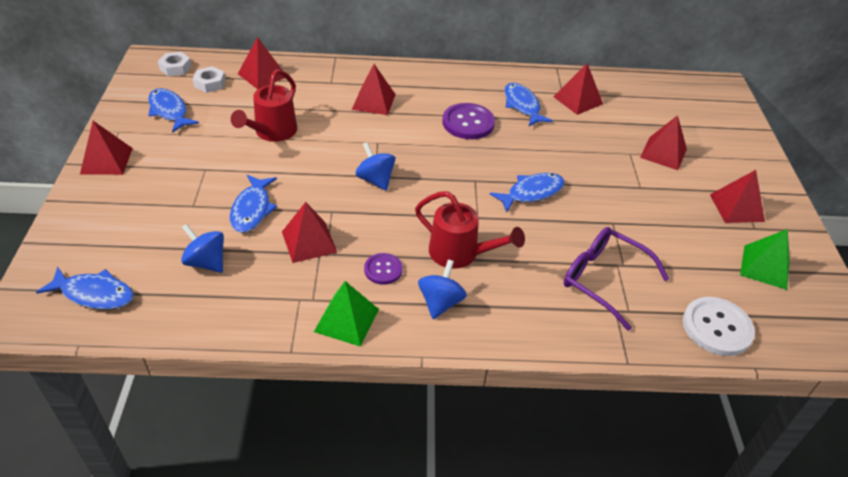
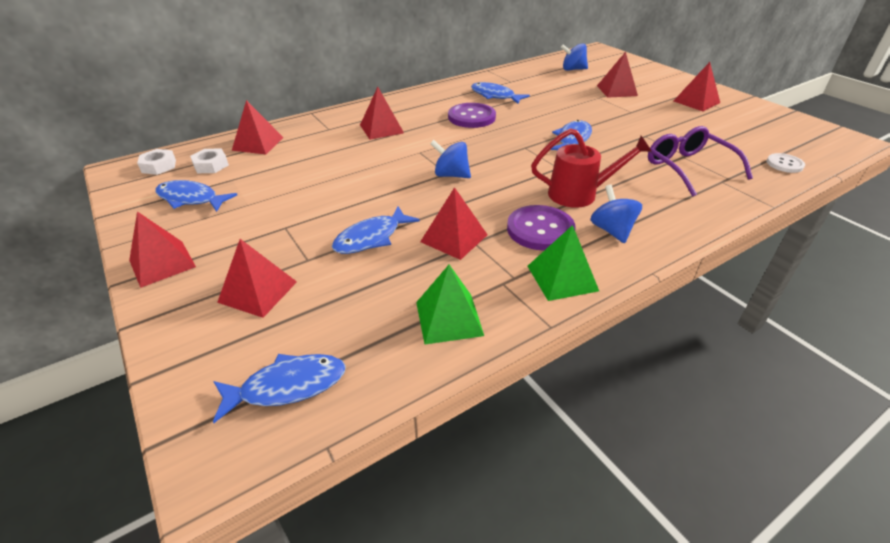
camera: 30 degrees left, 5 degrees down
(206, 262) = (379, 297): blue spinning top -> blue spinning top (573, 69)
(252, 210) = (371, 238): blue fish -> blue fish turned 75 degrees clockwise
(272, 132) = (318, 178): red watering can -> none
(383, 270) = (540, 229): purple button -> purple button, size x1.70
(577, 100) = (526, 82): red pyramid -> red pyramid (257, 292)
(603, 279) = (688, 168): purple glasses -> purple glasses turned 60 degrees clockwise
(717, 327) = (784, 164): white button -> white button, size x0.59
(765, 267) = (756, 124): green pyramid -> green pyramid (449, 318)

